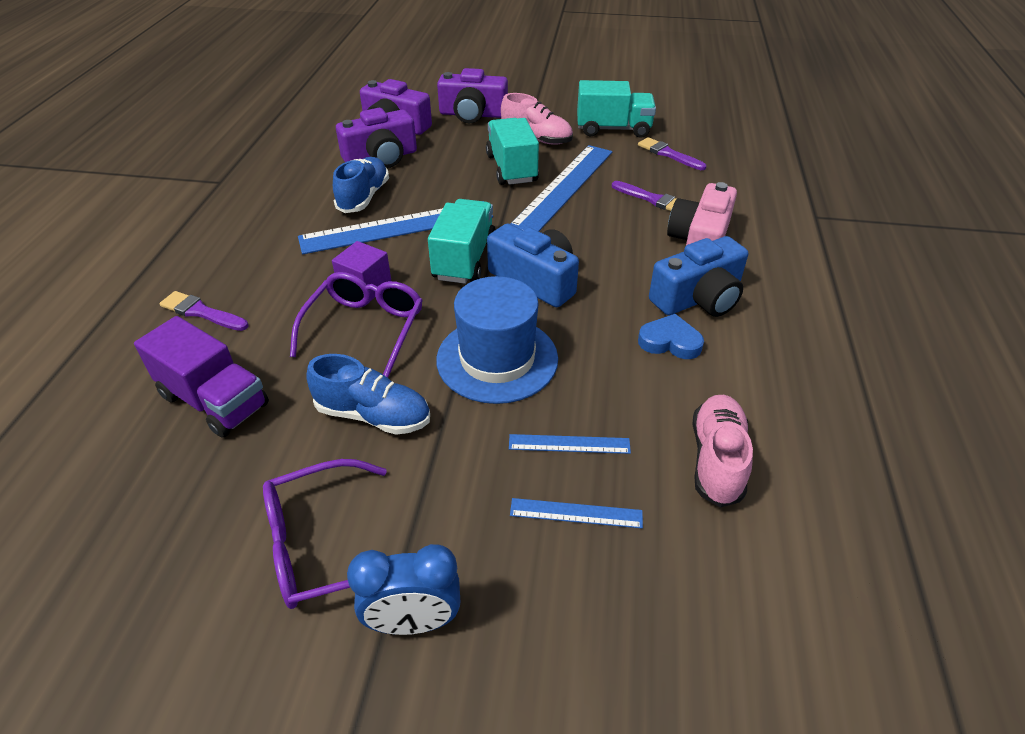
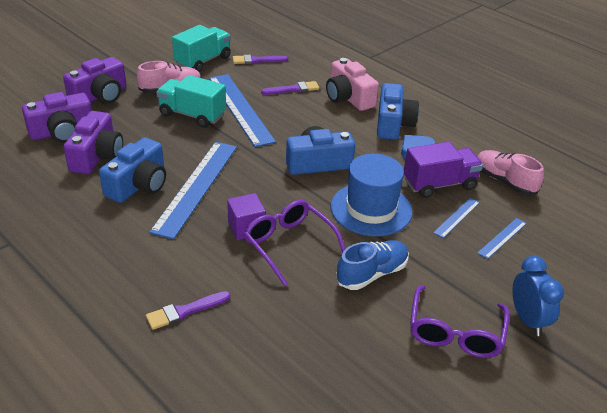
camera: 55 degrees left, 5 degrees down
(214, 400) = (291, 336): purple truck -> purple truck (439, 184)
(364, 197) = (138, 185): blue shoe -> blue camera
(413, 622) = (527, 320): blue clock -> blue clock turned 45 degrees counterclockwise
(464, 259) = (266, 178): turquoise truck -> none

